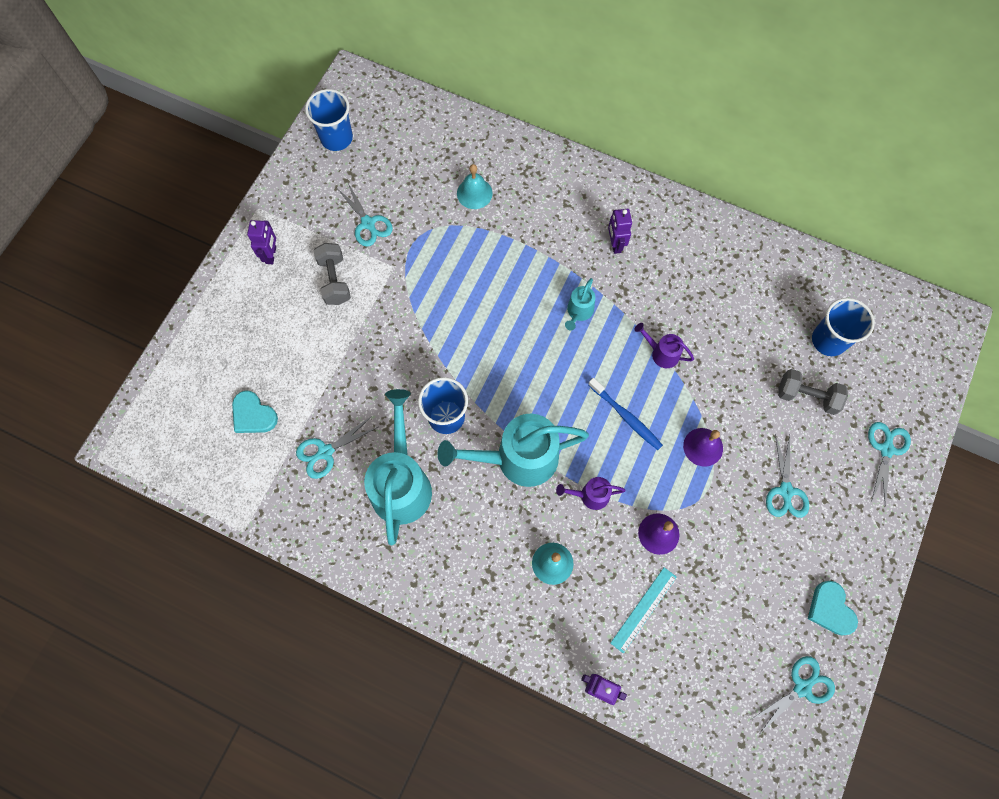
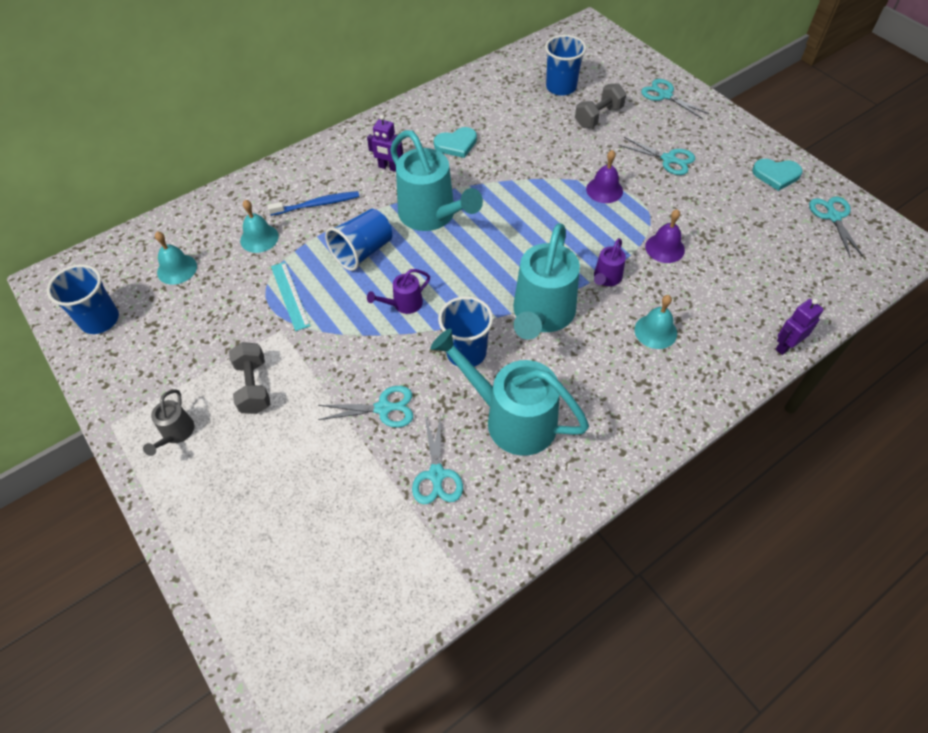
camera: 60 degrees left, 15 degrees down
(253, 415) = (348, 531): turquoise heart -> turquoise heart (456, 144)
(271, 255) = (176, 434): purple robot -> grey watering can
(334, 280) = (254, 387): grey dumbbell -> grey dumbbell turned 60 degrees clockwise
(368, 224) = (217, 332): turquoise scissors -> turquoise scissors (384, 408)
(410, 156) = (177, 269): none -> turquoise bell
(505, 280) = (363, 251): none -> blue cup
(578, 312) = (432, 216): turquoise watering can -> turquoise watering can, size x2.14
(626, 417) = (549, 225): blue toothbrush -> blue toothbrush (317, 204)
(643, 609) = (727, 286): turquoise ruler -> turquoise ruler (290, 295)
(661, 353) = (507, 180): purple watering can -> purple watering can (403, 304)

